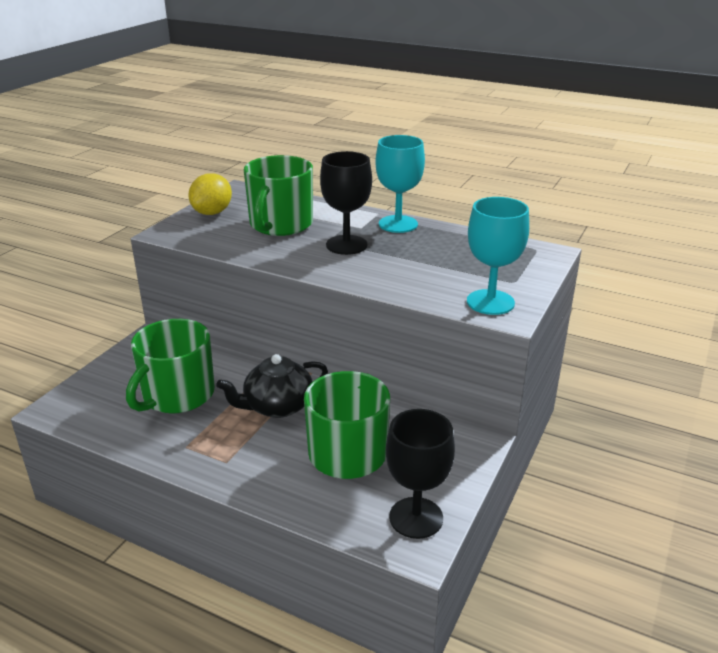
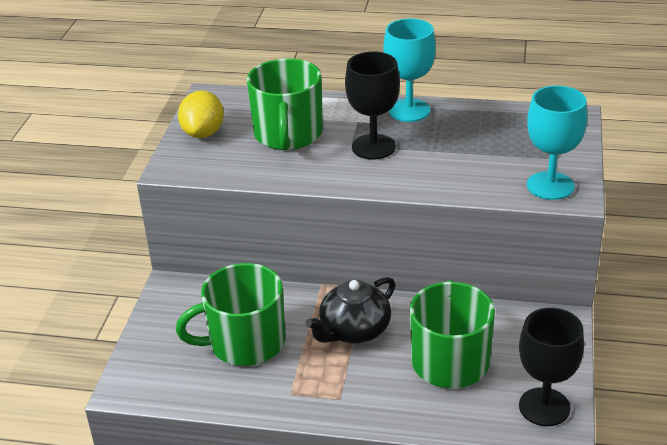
camera: 15 degrees left, 5 degrees up
(177, 395) = (245, 342): green mug -> green mug turned 60 degrees clockwise

